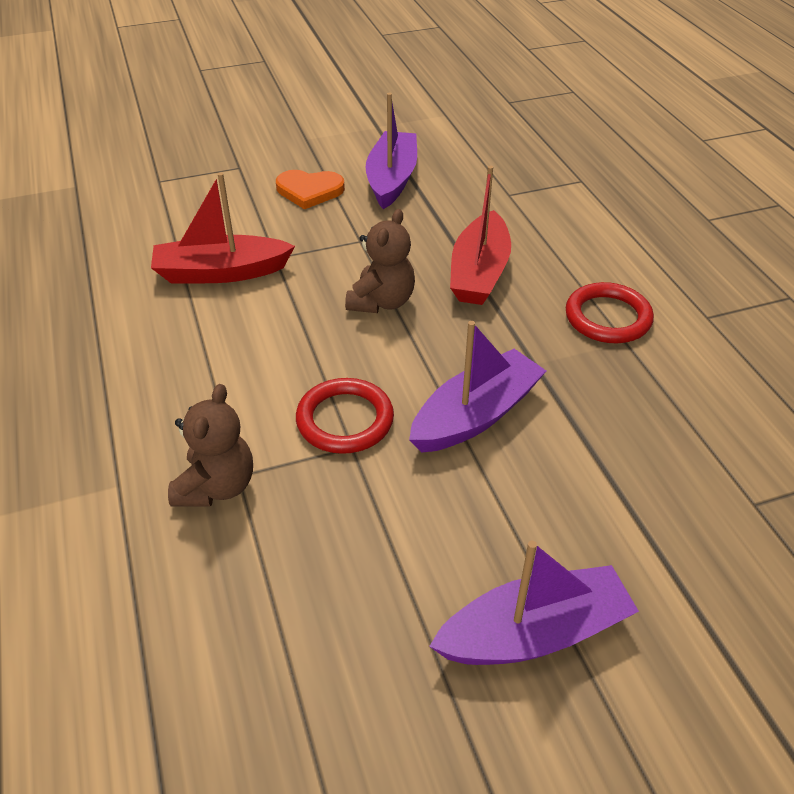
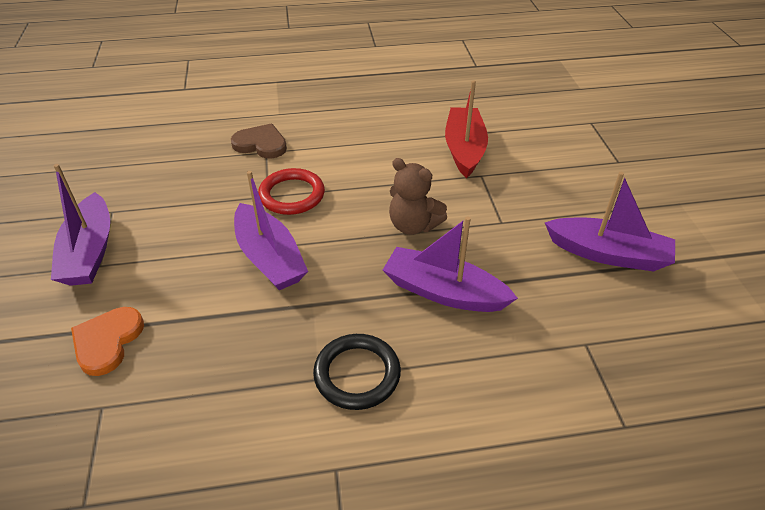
camera: 100 degrees right, 0 degrees up
(216, 486) = (261, 144): brown teddy bear -> brown heart
(309, 191) = (582, 199): orange heart -> orange heart (107, 341)
(479, 273) = (443, 292): red boat -> purple boat
(608, 317) = (357, 374): red ring -> black ring

